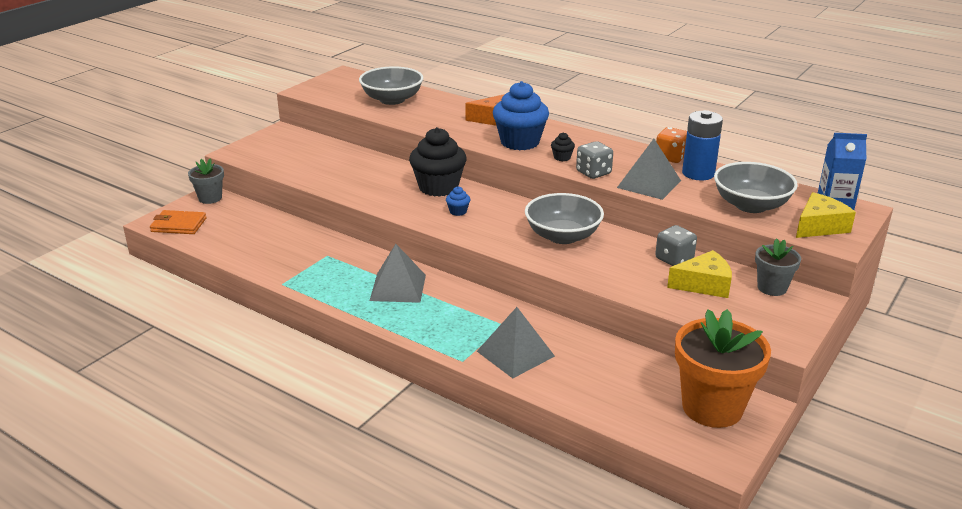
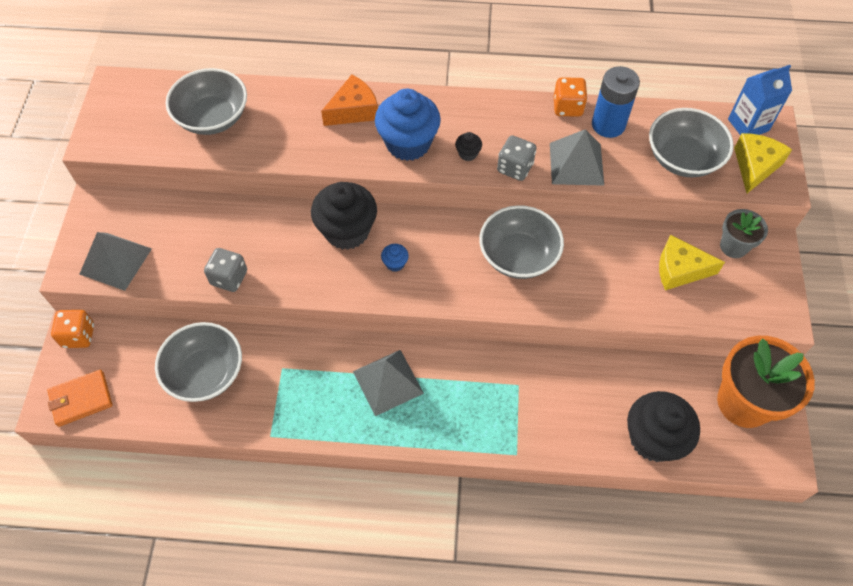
camera: 30 degrees left, 30 degrees up
(210, 198) = (79, 336): grey flower pot -> orange dice
(271, 240) = (205, 373): none -> grey bowl
(515, 353) = (554, 420): grey pyramid -> grey pyramid (116, 261)
(597, 397) = (653, 439): none -> black cupcake
(674, 259) = (634, 244): grey dice -> grey dice (229, 278)
(704, 284) = (679, 270): yellow cheese -> yellow cheese turned 135 degrees counterclockwise

